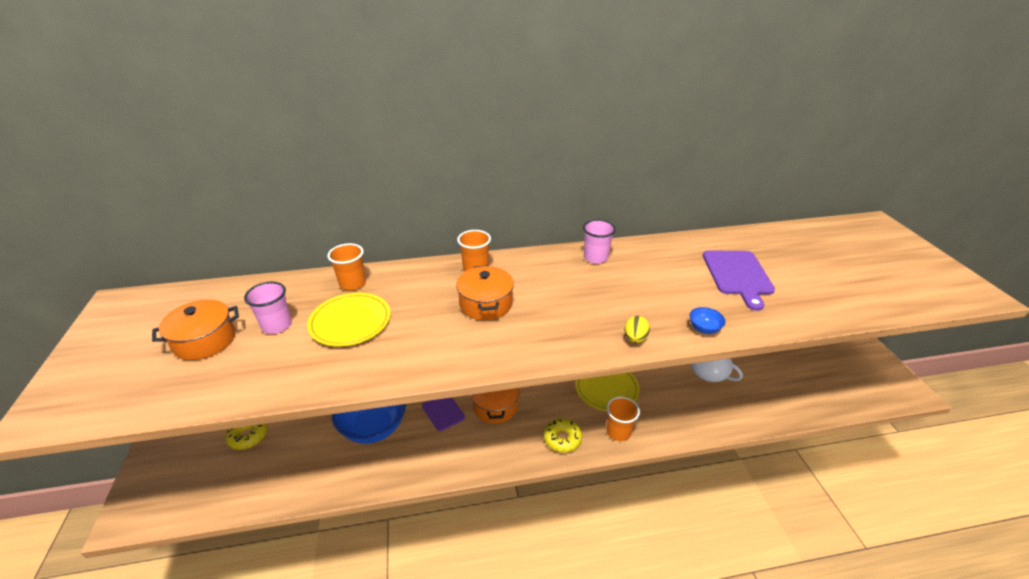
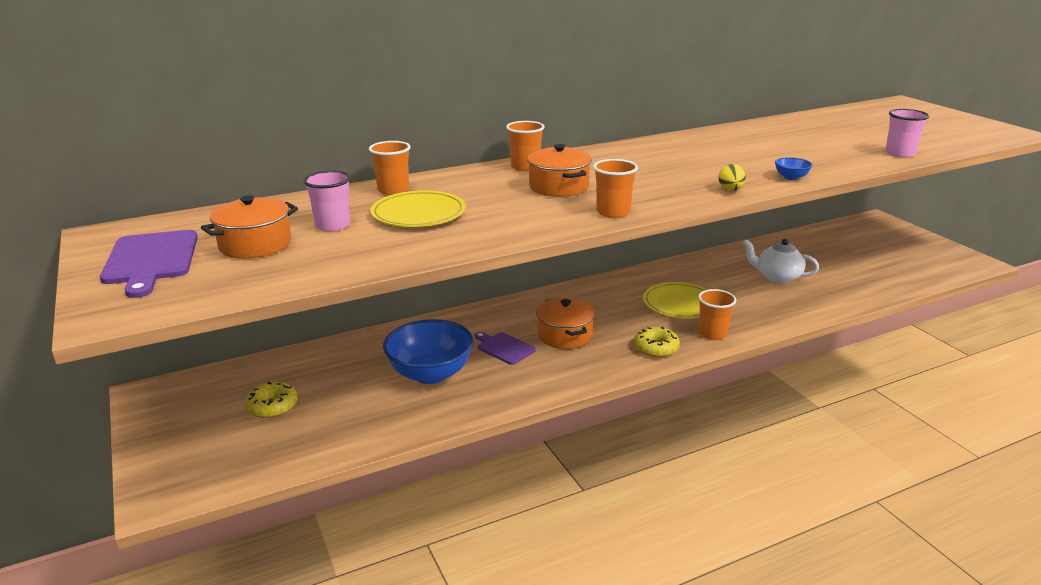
camera: 15 degrees left, 10 degrees down
(509, 353) = (613, 212): none -> orange cup
(595, 257) = (648, 147): pink cup -> pink cup (900, 153)
(737, 275) = (797, 144): purple cutting board -> purple cutting board (150, 260)

